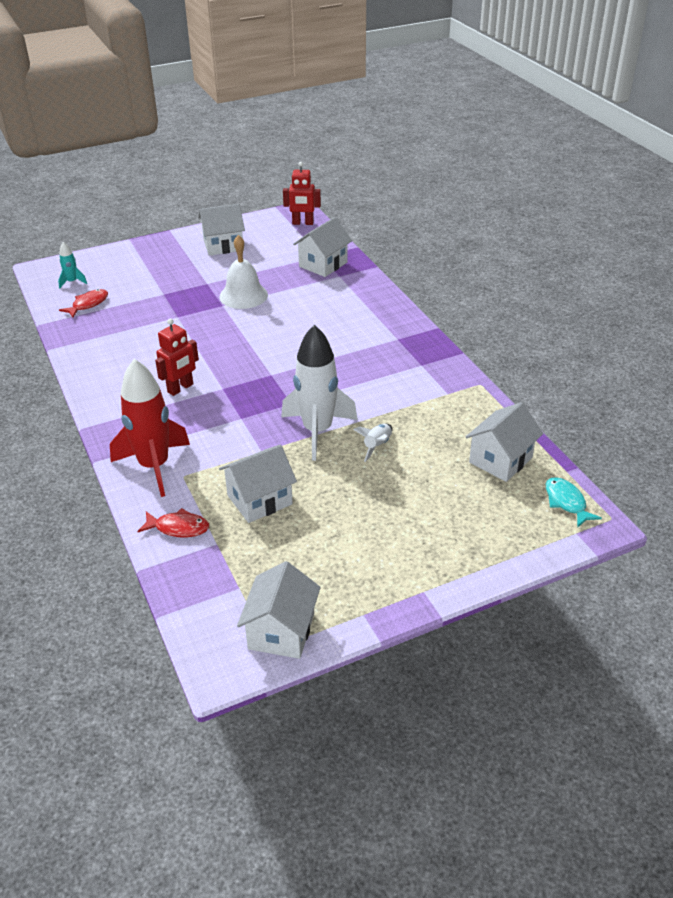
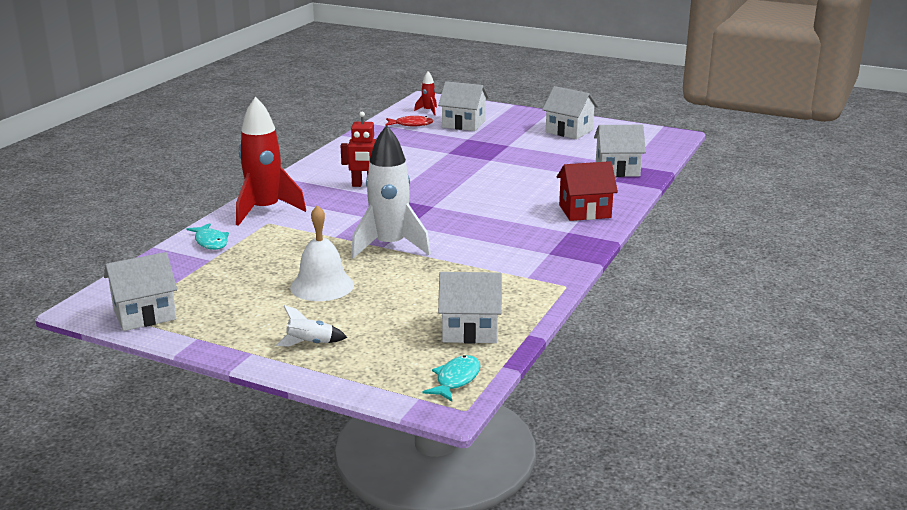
camera: 50 degrees right, 15 degrees down
(72, 282) = (428, 111): turquoise rocket -> red rocket
(178, 528) = (210, 242): red fish -> turquoise fish
(243, 295) = (516, 161): white bell -> white bell (322, 286)
(259, 500) = (277, 256): white house -> white house (463, 124)
(303, 223) = (661, 142): red robot -> none
(373, 314) = (584, 211): none -> red house
(377, 446) = (407, 274): white rocket -> white rocket (310, 343)

